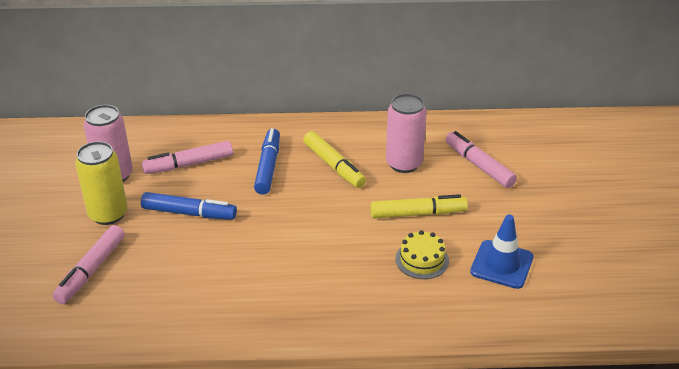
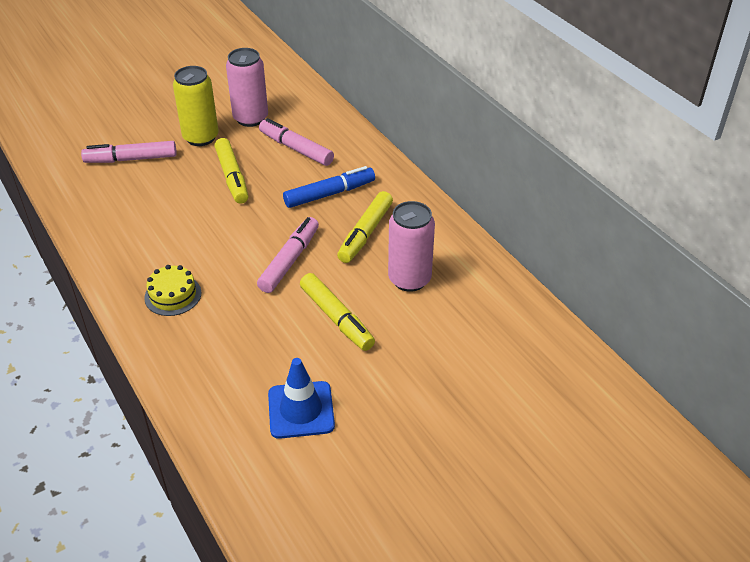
camera: 60 degrees right, 5 degrees up
(189, 213) = (232, 177): blue marker -> yellow marker
(422, 260) = (268, 346): yellow cake -> yellow cake (173, 295)
(479, 165) = (455, 337): pink marker -> pink marker (289, 260)

